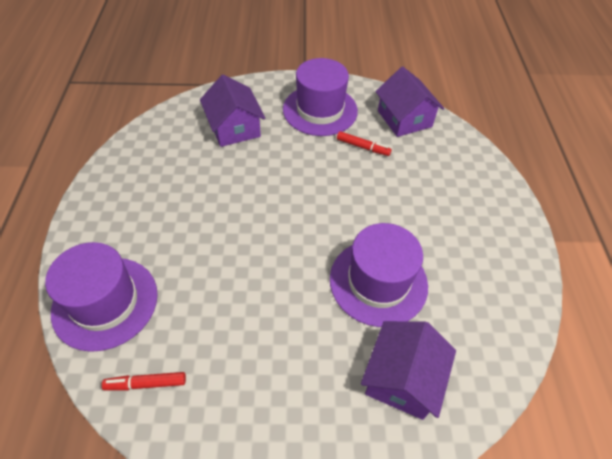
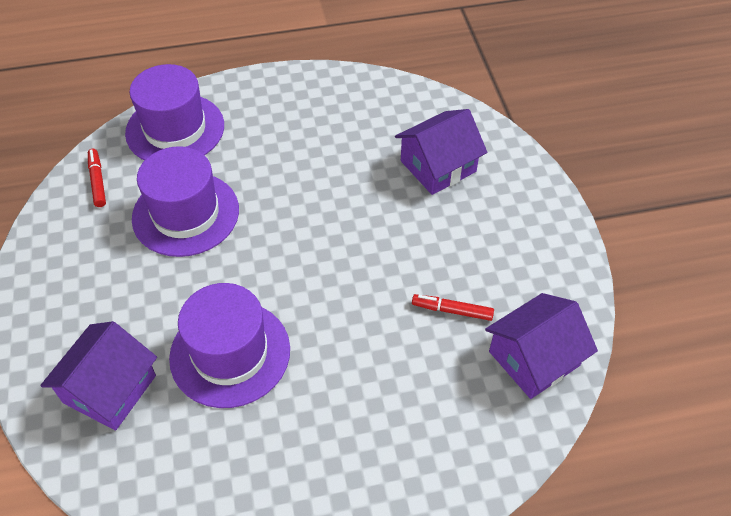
camera: 80 degrees right, 0 degrees up
(320, 110) = (509, 249): purple hat -> purple hat (186, 214)
(363, 147) = (452, 310): red marker -> red marker turned 90 degrees clockwise
(402, 378) = (109, 389): purple house -> purple house turned 75 degrees counterclockwise

